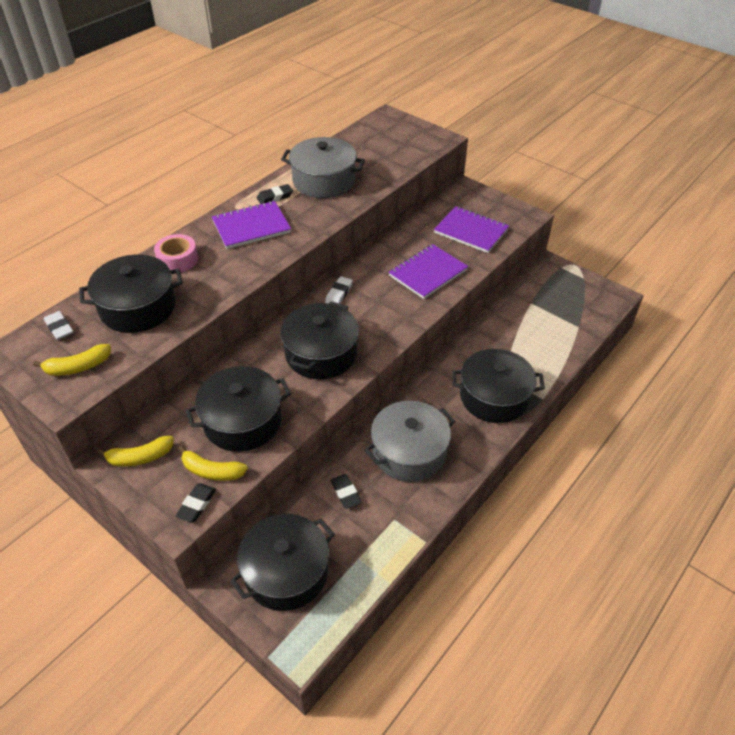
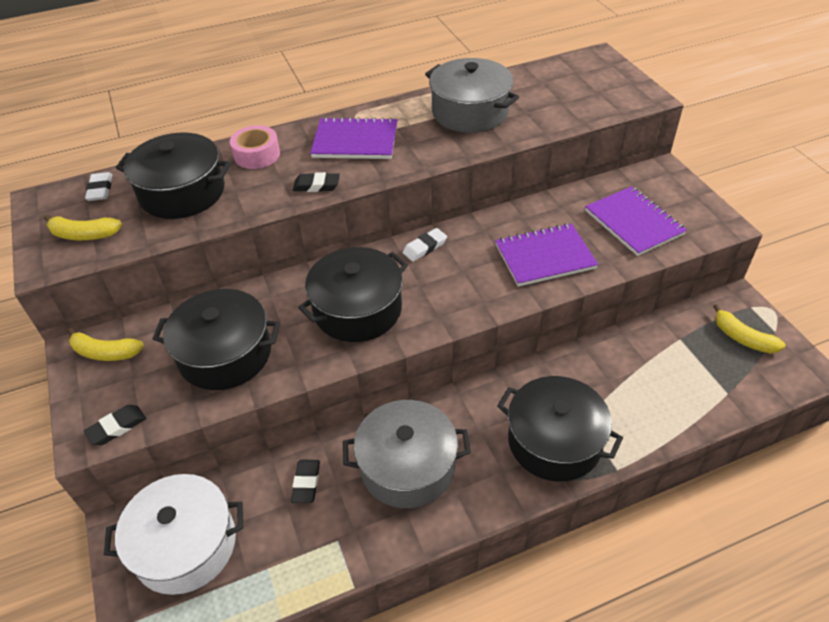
camera: 30 degrees right, 0 degrees up
(212, 471) = (157, 397): yellow banana -> yellow banana (742, 338)
(275, 197) = (404, 115): black eraser -> black eraser (316, 185)
(286, 572) = (185, 545): black pot -> white pot

